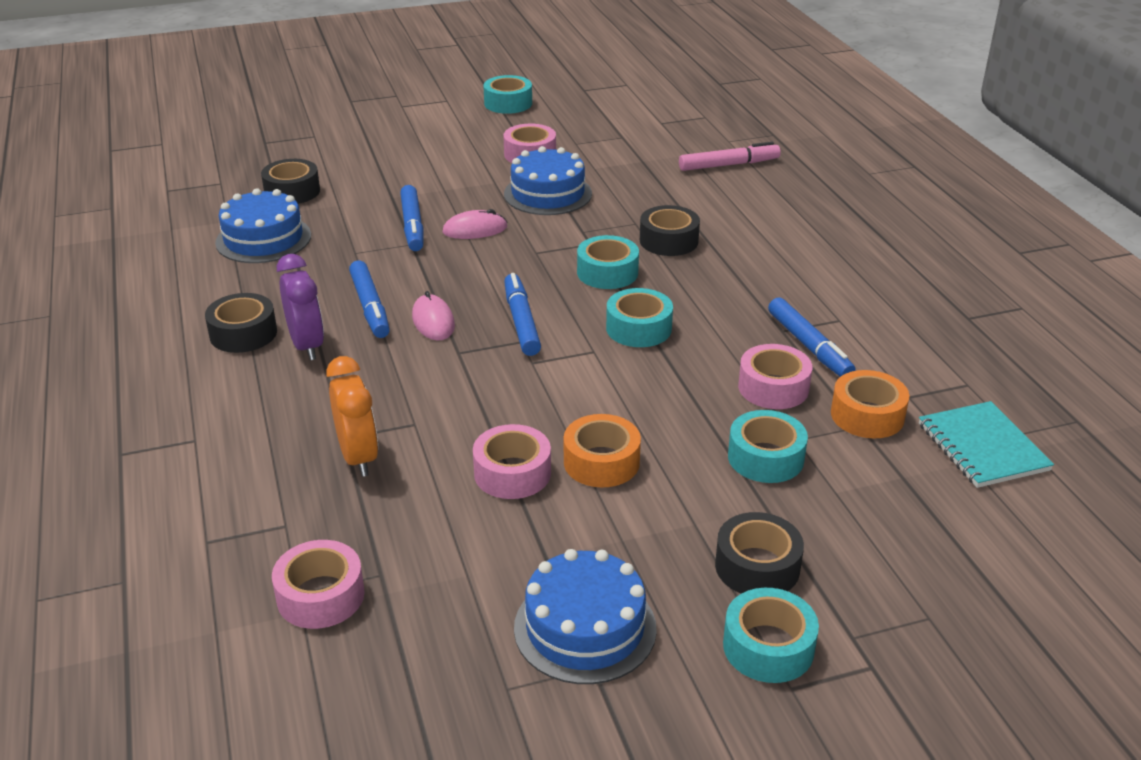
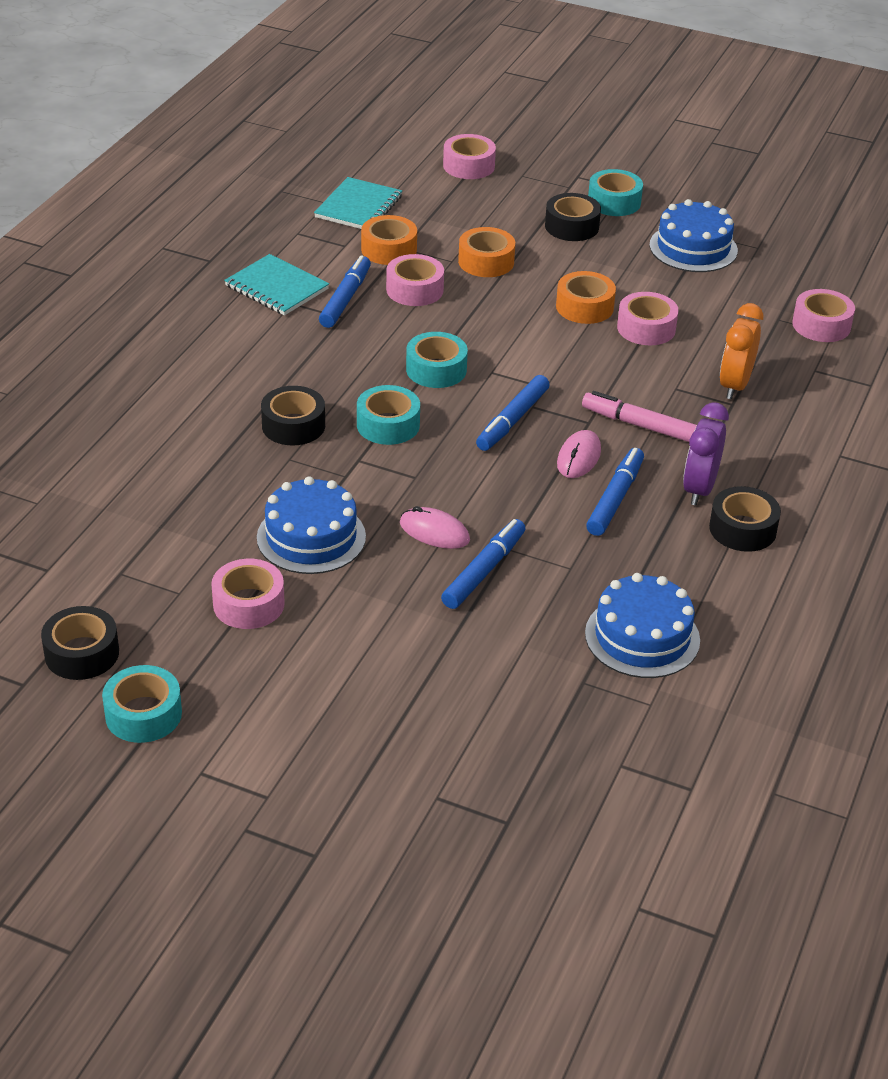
camera: 140 degrees left, 5 degrees up
(292, 191) = (554, 697): black tape -> black tape (82, 653)
(729, 165) = (97, 473): pink marker -> pink marker (640, 425)
(765, 458) = (486, 262): turquoise tape -> orange tape
(875, 325) = (276, 287): none -> turquoise notebook
(1002, 588) = (469, 166): none -> pink tape

